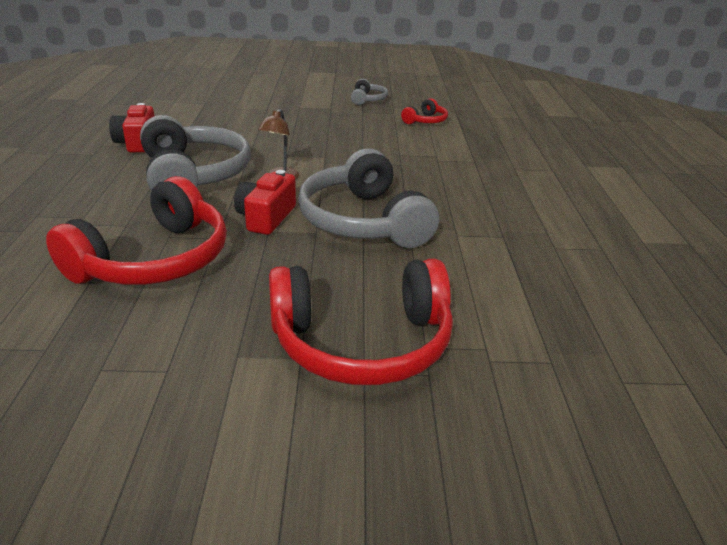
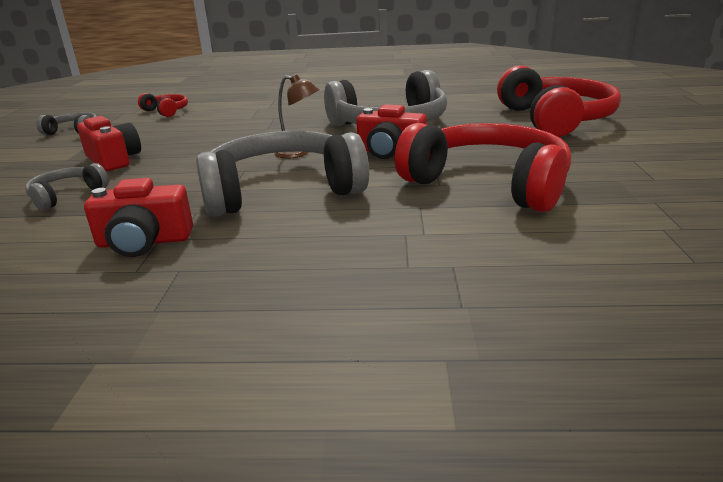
camera: 85 degrees left, 5 degrees down
(226, 116) = (67, 195): none -> grey headphones
(291, 119) = (114, 160): none -> red camera

